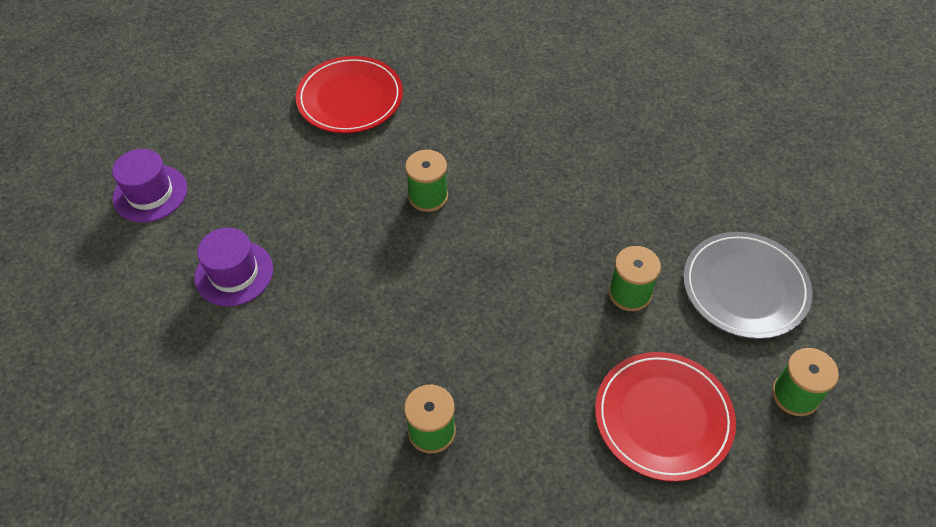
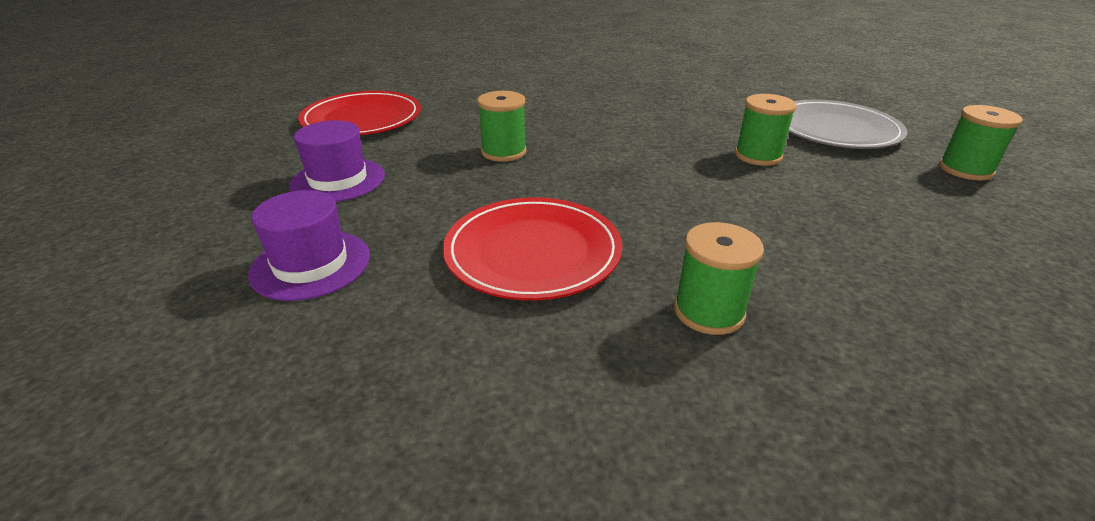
camera: 30 degrees left, 20 degrees down
(150, 193) = (134, 234): purple hat -> purple hat (338, 180)
(663, 417) = (902, 216): red plate -> red plate (532, 252)

